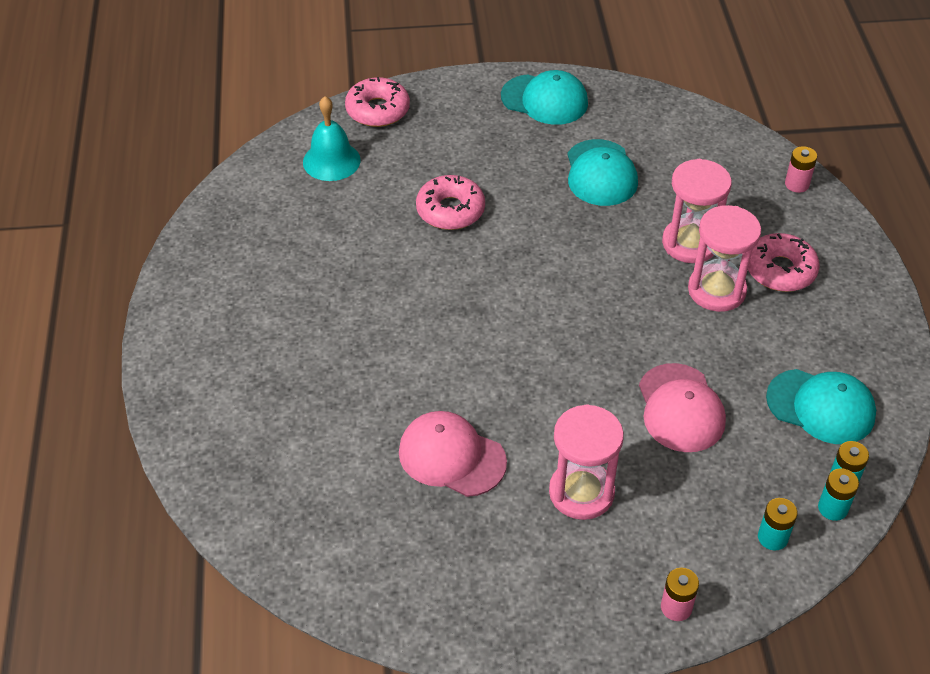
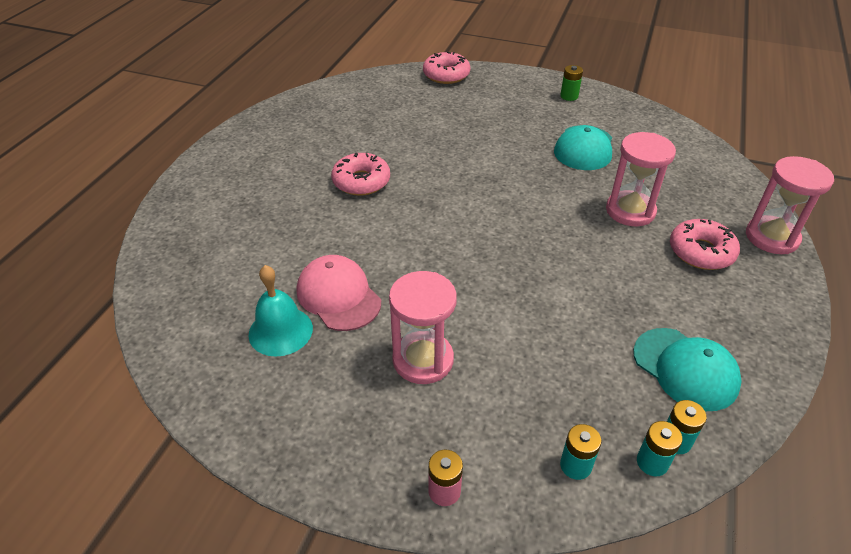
camera: 25 degrees right, 5 degrees down
(331, 161) = (394, 93): turquoise bell -> turquoise bell (280, 331)
(450, 210) = (455, 141): pink donut -> pink donut (361, 181)
(544, 100) = (569, 96): turquoise cap -> green battery
(680, 408) = (551, 325): pink cap -> none
(716, 290) = (634, 249): pink hourglass -> pink hourglass (771, 237)
(797, 184) = (748, 197): pink battery -> none

